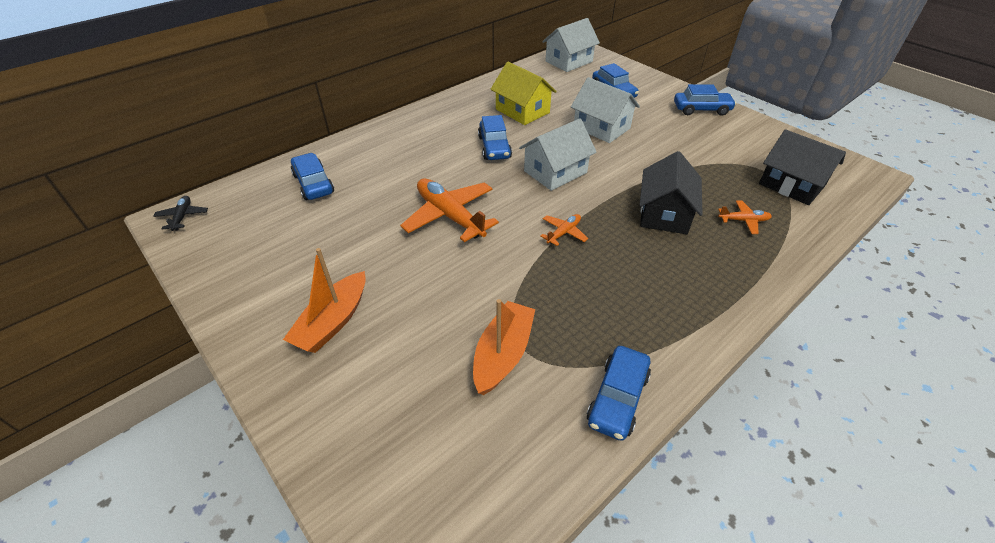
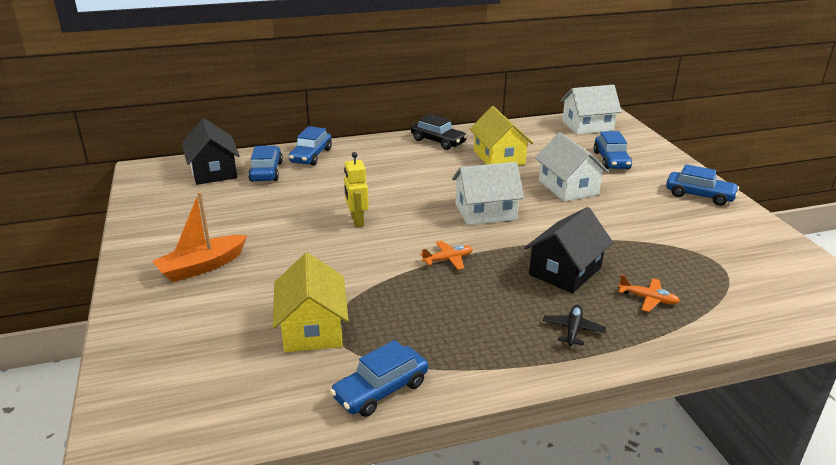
camera: 25 degrees right, 15 degrees down
(182, 217) = (154, 171): black plane -> black plane (573, 329)
(449, 216) = (357, 221): orange plane -> yellow robot
(456, 107) = (438, 141): none -> black car
(494, 147) = (444, 180): blue car -> blue car (311, 156)
(503, 354) = (312, 328): orange boat -> yellow house
(791, 185) = (740, 284): black house -> black house (213, 171)

